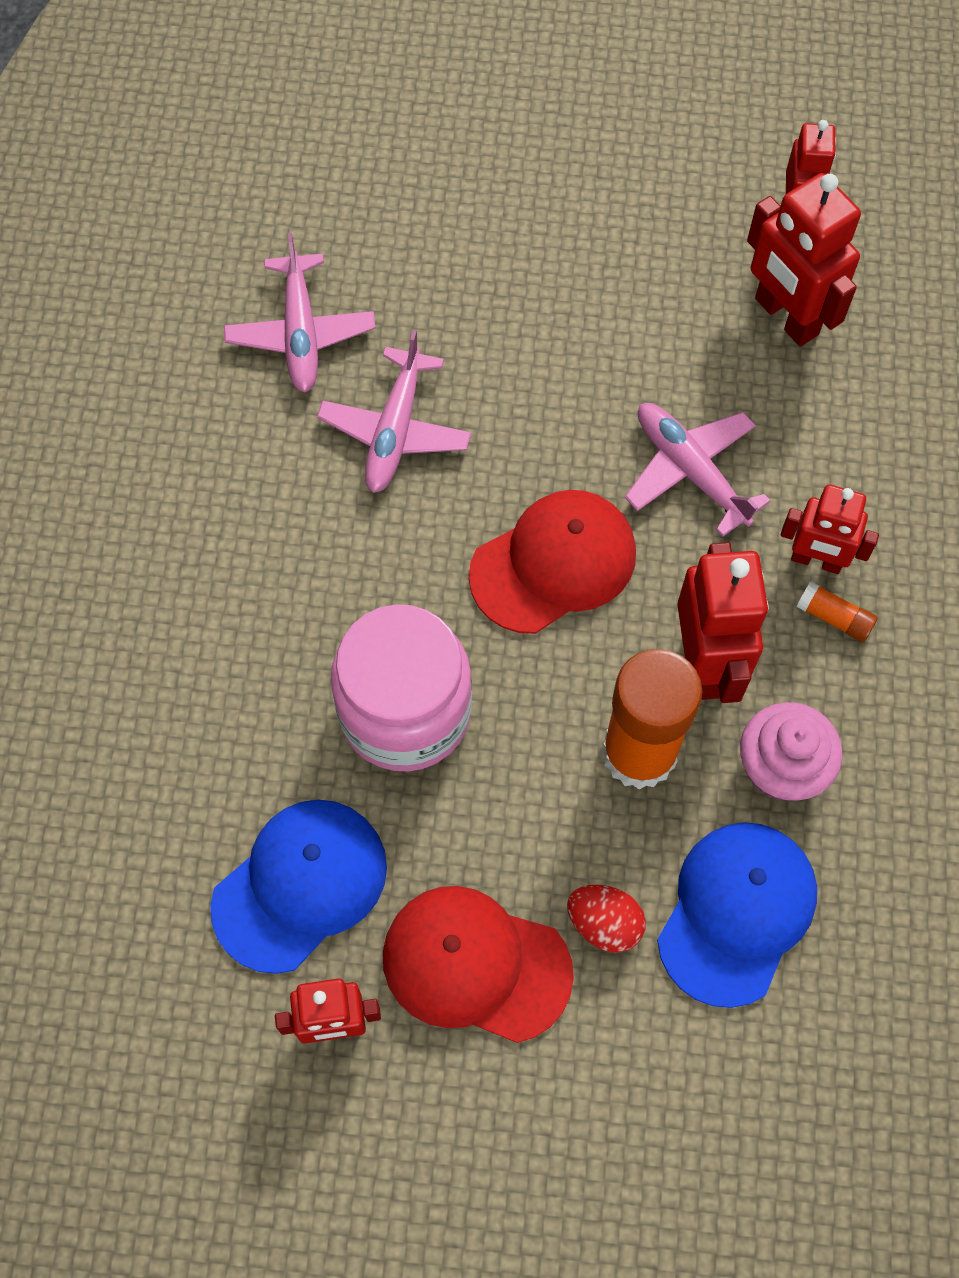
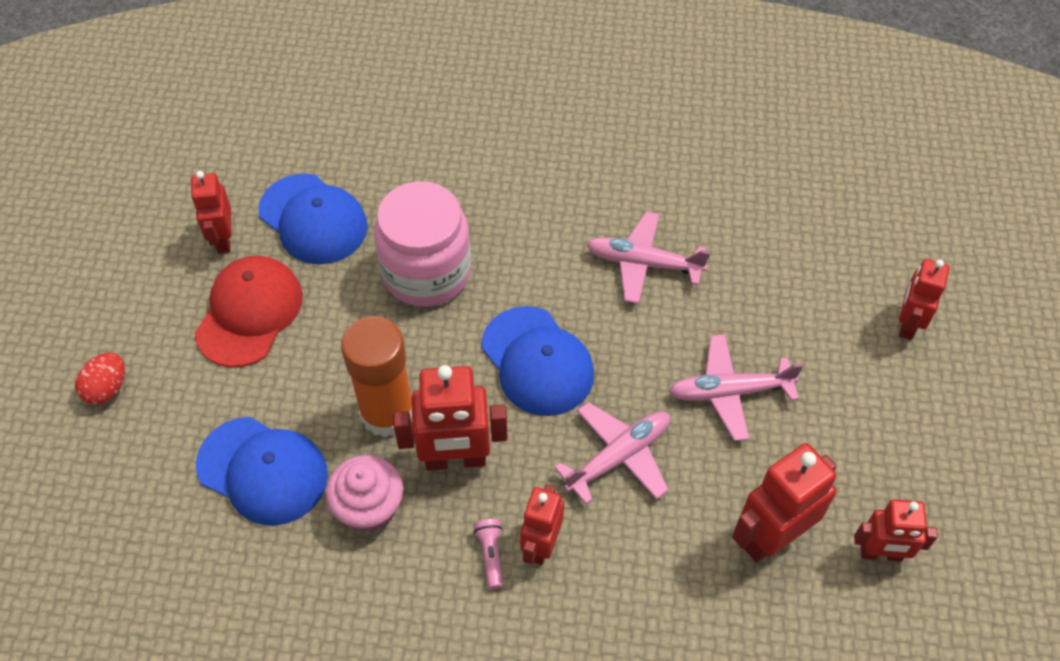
camera: 90 degrees right, 10 degrees down
(301, 333) = (719, 206): pink plane -> pink plane (729, 392)
(492, 147) = (907, 324): none -> red robot
(553, 564) = (537, 361): red cap -> blue cap
(604, 923) = (266, 387): red egg -> red egg (107, 389)
(834, 618) = (490, 555): orange glue stick -> pink flashlight

